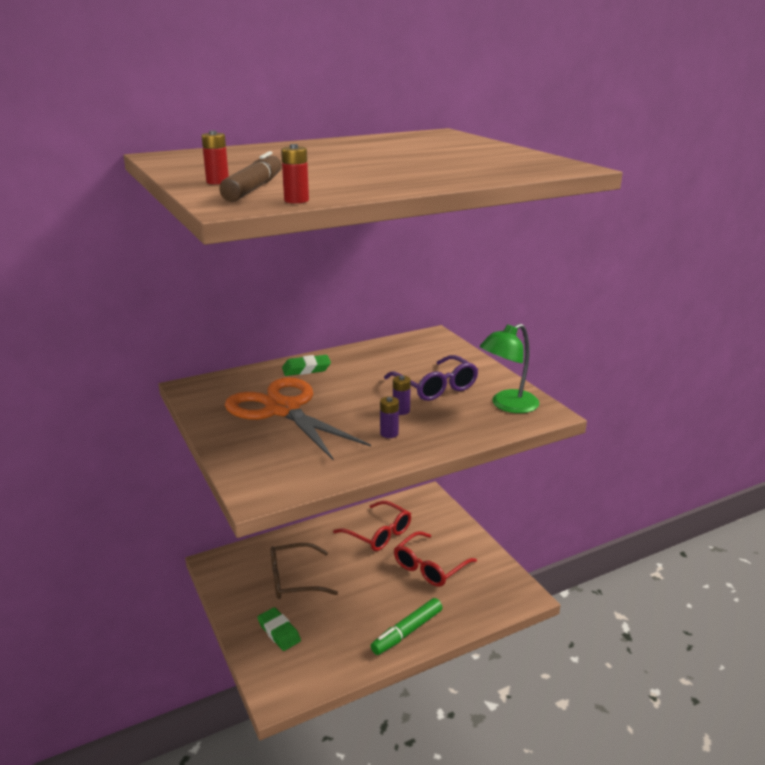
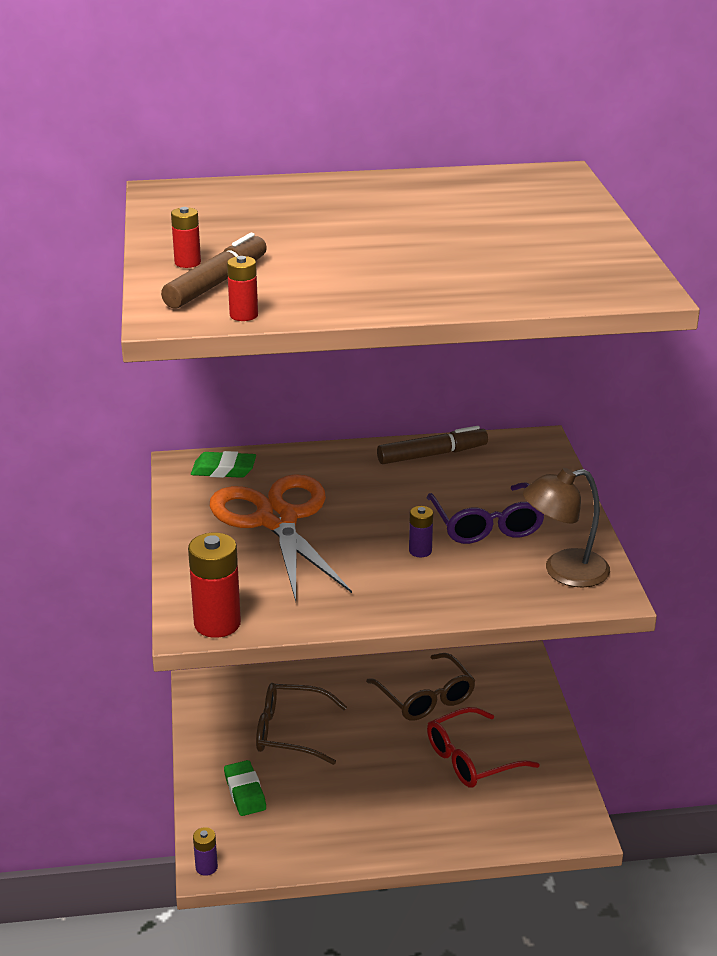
camera: 20 degrees right, 5 degrees up
(277, 488) = (217, 623): none -> red battery
(306, 369) = (337, 465): green eraser -> green eraser (223, 470)
(369, 353) = (432, 455): none -> brown marker
(378, 534) = (426, 697): red glasses -> brown glasses
(389, 433) = (385, 580): purple battery -> purple battery (206, 867)
(407, 632) = (400, 833): green marker -> none
(507, 405) = (563, 571): green lamp -> brown lamp

